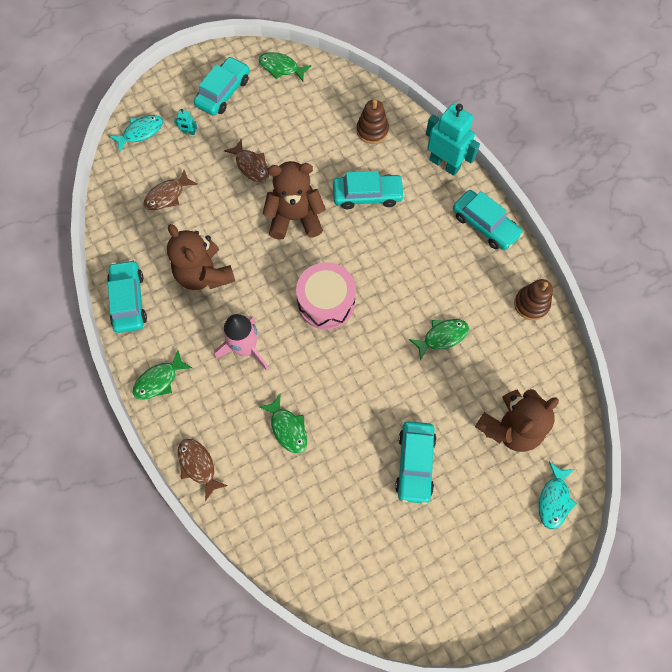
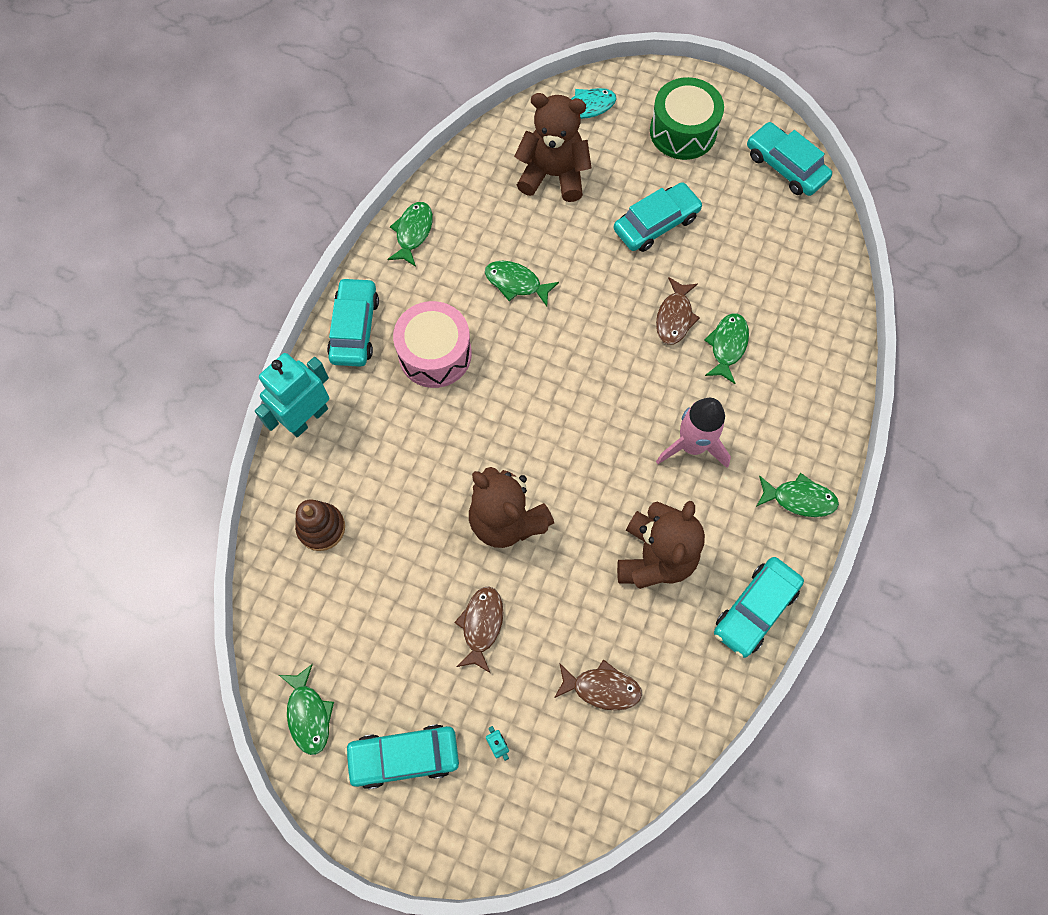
camera: 130 degrees left, 0 degrees up
(141, 132) = (548, 808): turquoise fish -> none
(198, 465) = (833, 393): brown fish -> brown fish (674, 317)
(326, 302) = (575, 410): pink drum -> pink drum (435, 354)
(367, 195) = (414, 467): turquoise car -> turquoise car (785, 166)
(444, 164) = (307, 418): turquoise robot -> turquoise robot turned 45 degrees clockwise
(478, 554) = (683, 131): none -> green drum
(531, 304) = (413, 232): brown stacking toy -> green fish

